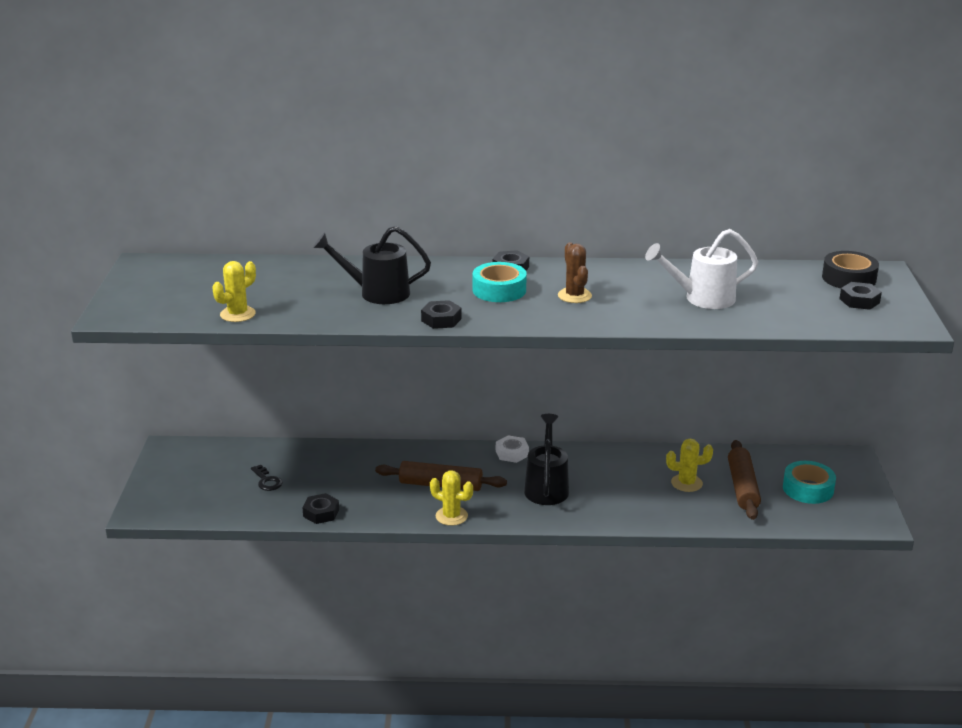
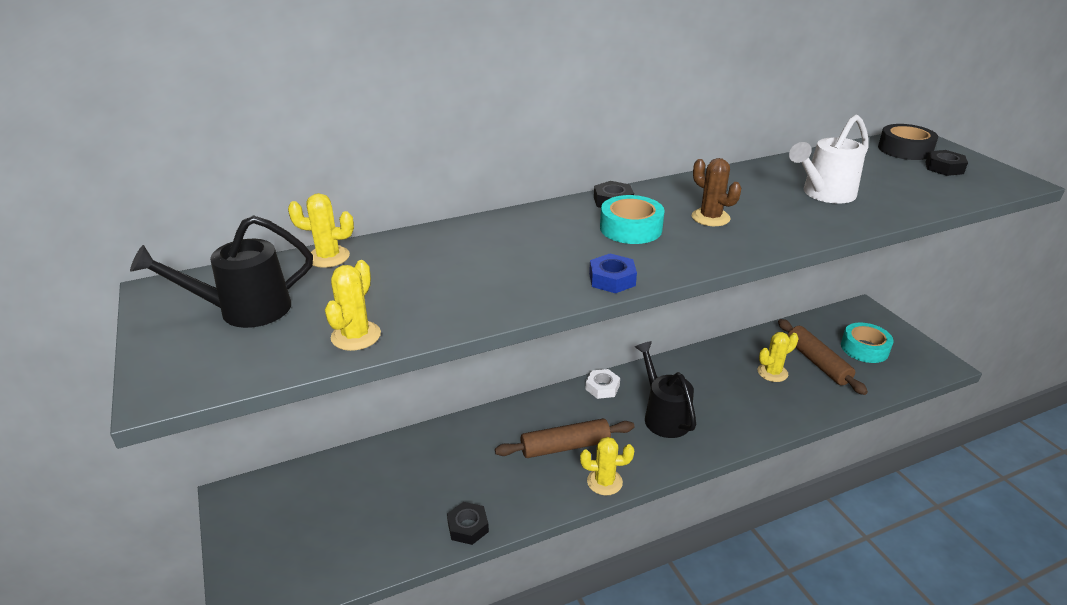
camera: 25 degrees left, 5 degrees up
(261, 264) = (328, 257): none -> yellow cactus
(267, 481) = (379, 504): black key -> none
(377, 293) = (504, 263): black watering can -> black watering can (244, 310)
(441, 320) = (612, 279): black nut -> blue nut

